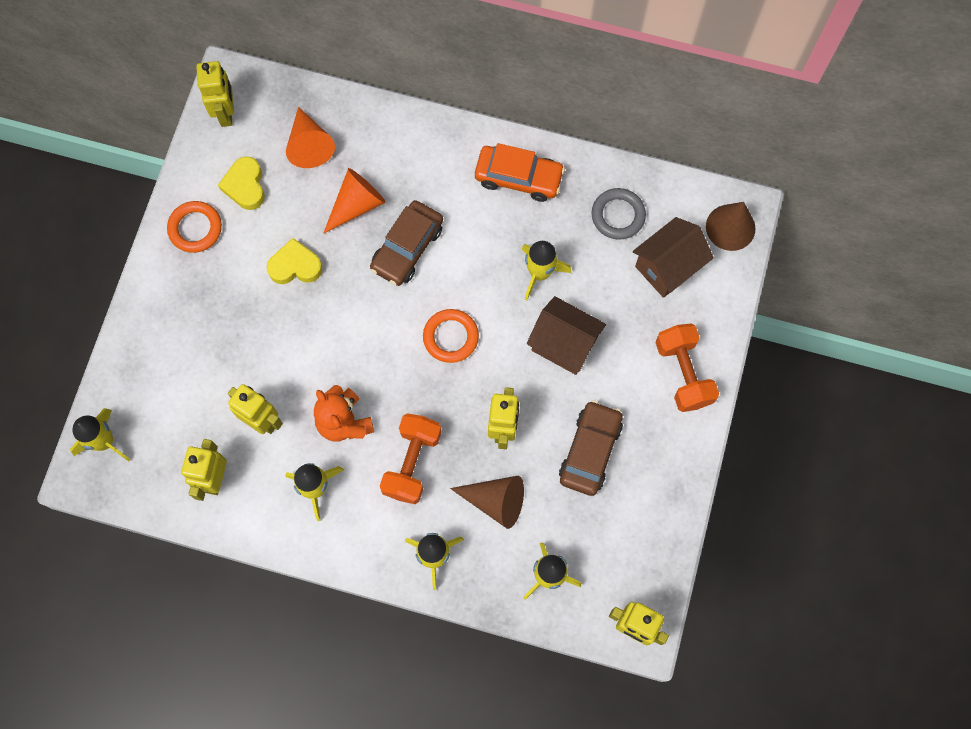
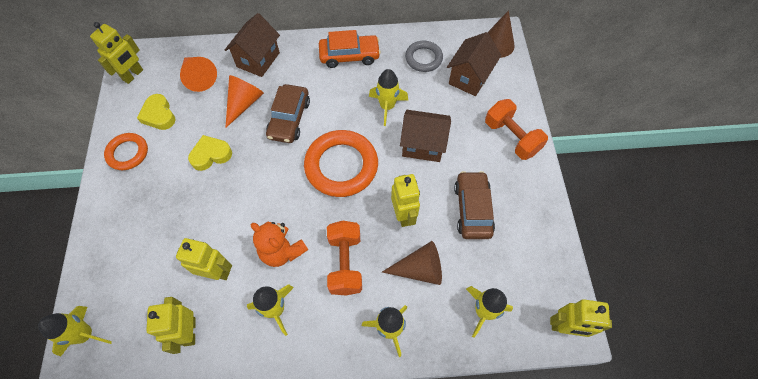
camera: 20 degrees left, 10 degrees down
(226, 113) = (133, 75): yellow robot -> yellow robot turned 60 degrees clockwise
(394, 143) = (258, 60): none -> brown house
(450, 337) = (341, 166): orange ring -> orange ring, size x1.74

